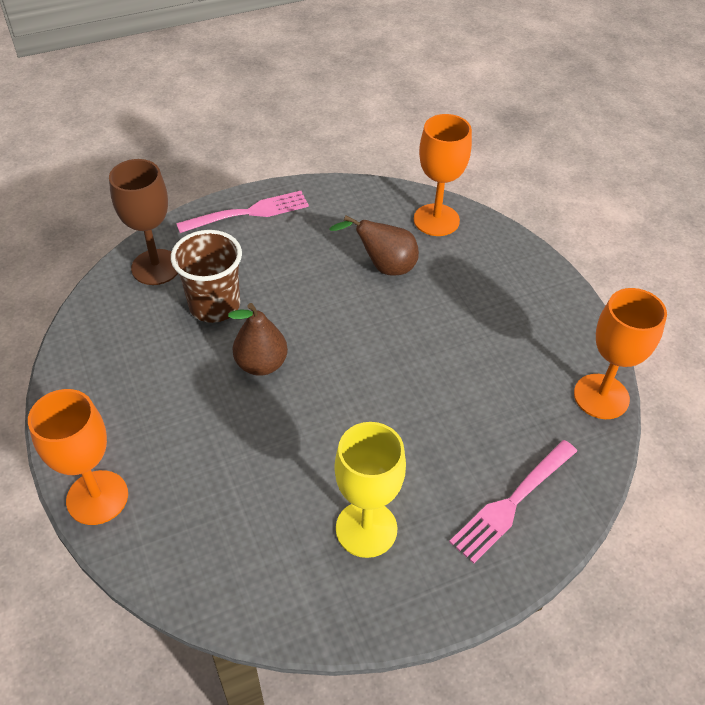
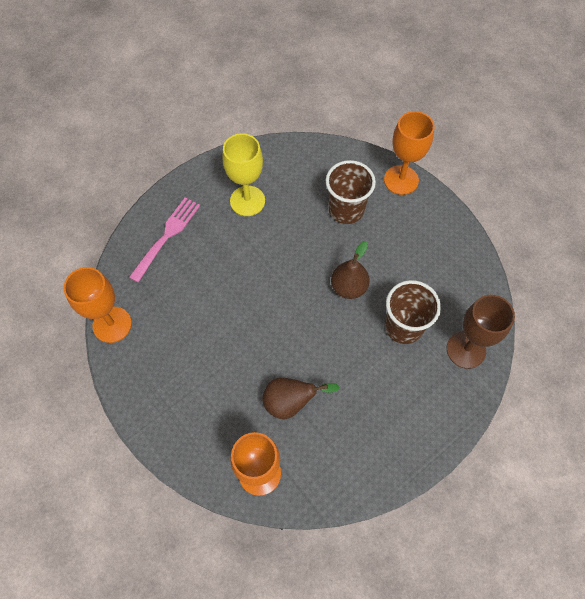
camera: 165 degrees right, 15 degrees up
(211, 471) = (346, 209): none -> brown cup
(248, 213) = (425, 431): pink fork -> none

